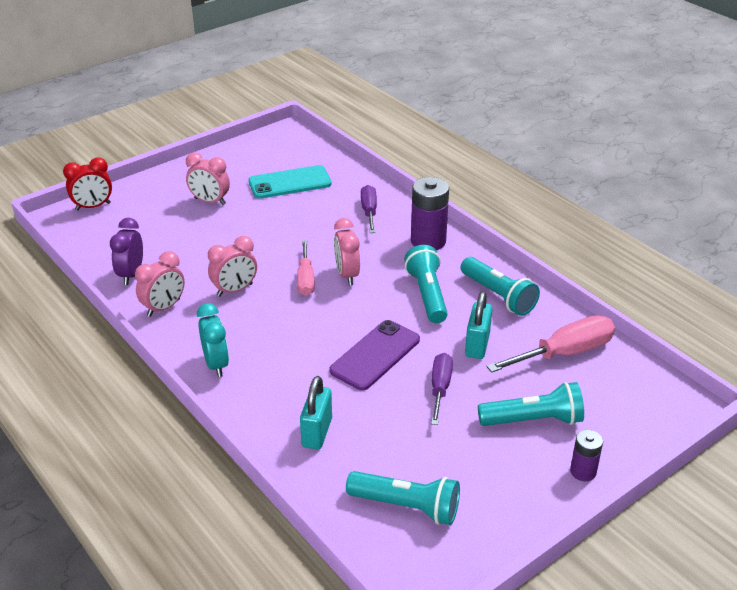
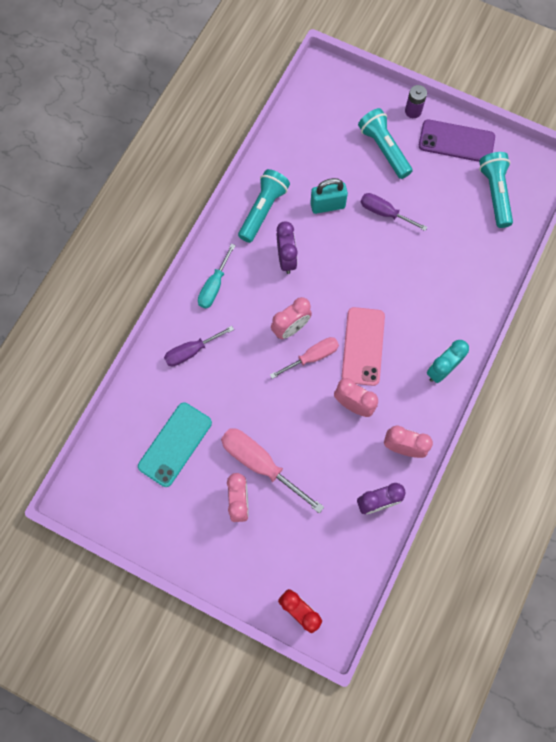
camera: 115 degrees left, 35 degrees up
(289, 316) = (363, 346): none -> pink phone
(290, 183) = (175, 444): turquoise phone -> turquoise phone turned 75 degrees clockwise
(317, 432) = (466, 270): turquoise padlock -> none
(375, 355) = (374, 267): purple phone -> purple phone (456, 141)
(427, 295) = (286, 259): turquoise flashlight -> purple clock
(428, 241) = (214, 286): purple battery -> turquoise screwdriver
(440, 388) = (384, 213): purple screwdriver -> purple screwdriver turned 45 degrees clockwise
(564, 353) = (307, 149): pink screwdriver -> pink screwdriver (260, 464)

